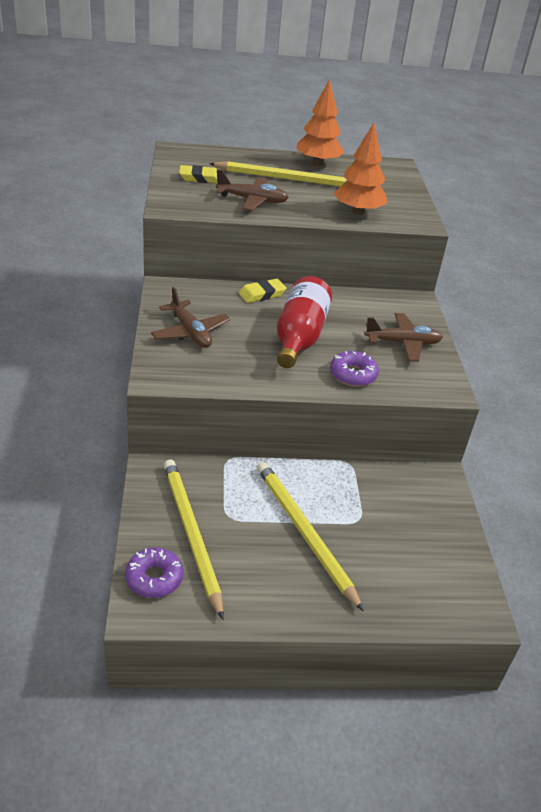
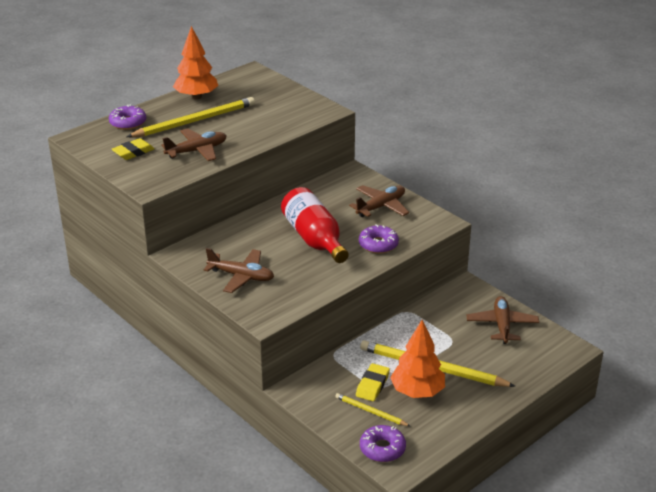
camera: 35 degrees left, 5 degrees down
(191, 534) = (370, 411): yellow pencil -> yellow pencil, size x0.50
(231, 157) = (128, 123): none -> purple donut
(262, 294) = (250, 223): yellow eraser -> yellow eraser (372, 385)
(358, 211) = (278, 123): orange tree -> orange tree (417, 392)
(431, 538) = (502, 325): none -> brown plane

